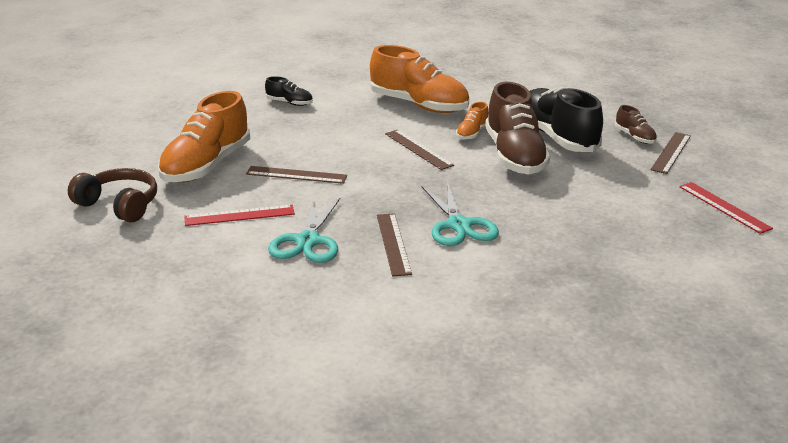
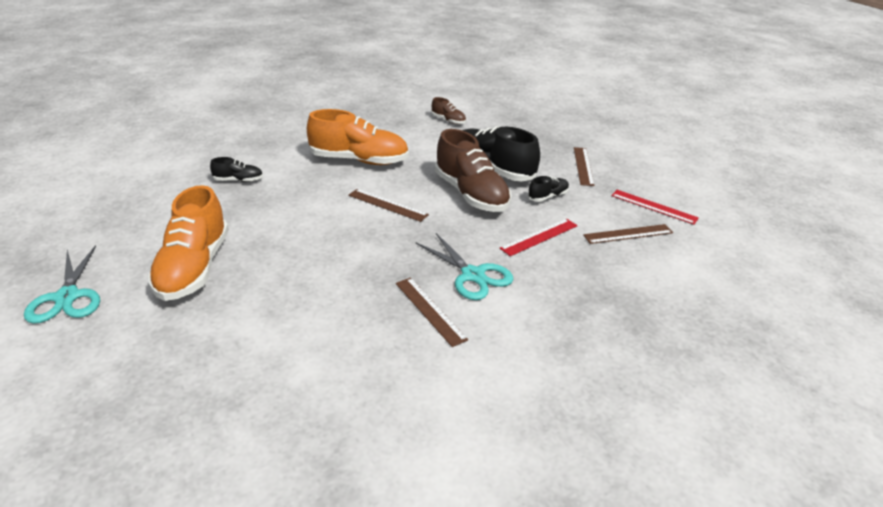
camera: 25 degrees left, 5 degrees up
(119, 205) = (122, 340): brown headphones -> none
(239, 215) = (263, 318): red ruler -> red ruler (539, 237)
(296, 175) = (292, 257): brown ruler -> brown ruler (628, 234)
(308, 241) = (349, 330): turquoise scissors -> turquoise scissors (67, 297)
(472, 133) = (422, 179): orange shoe -> none
(600, 174) = (548, 196): none -> black shoe
(634, 137) = (548, 157): brown shoe -> brown shoe (448, 120)

